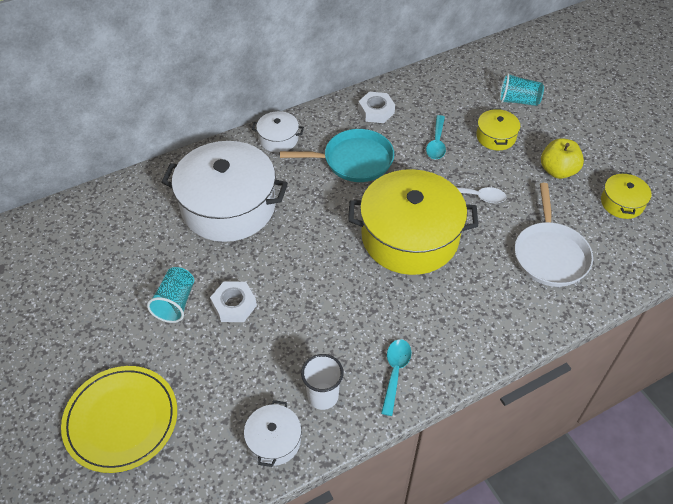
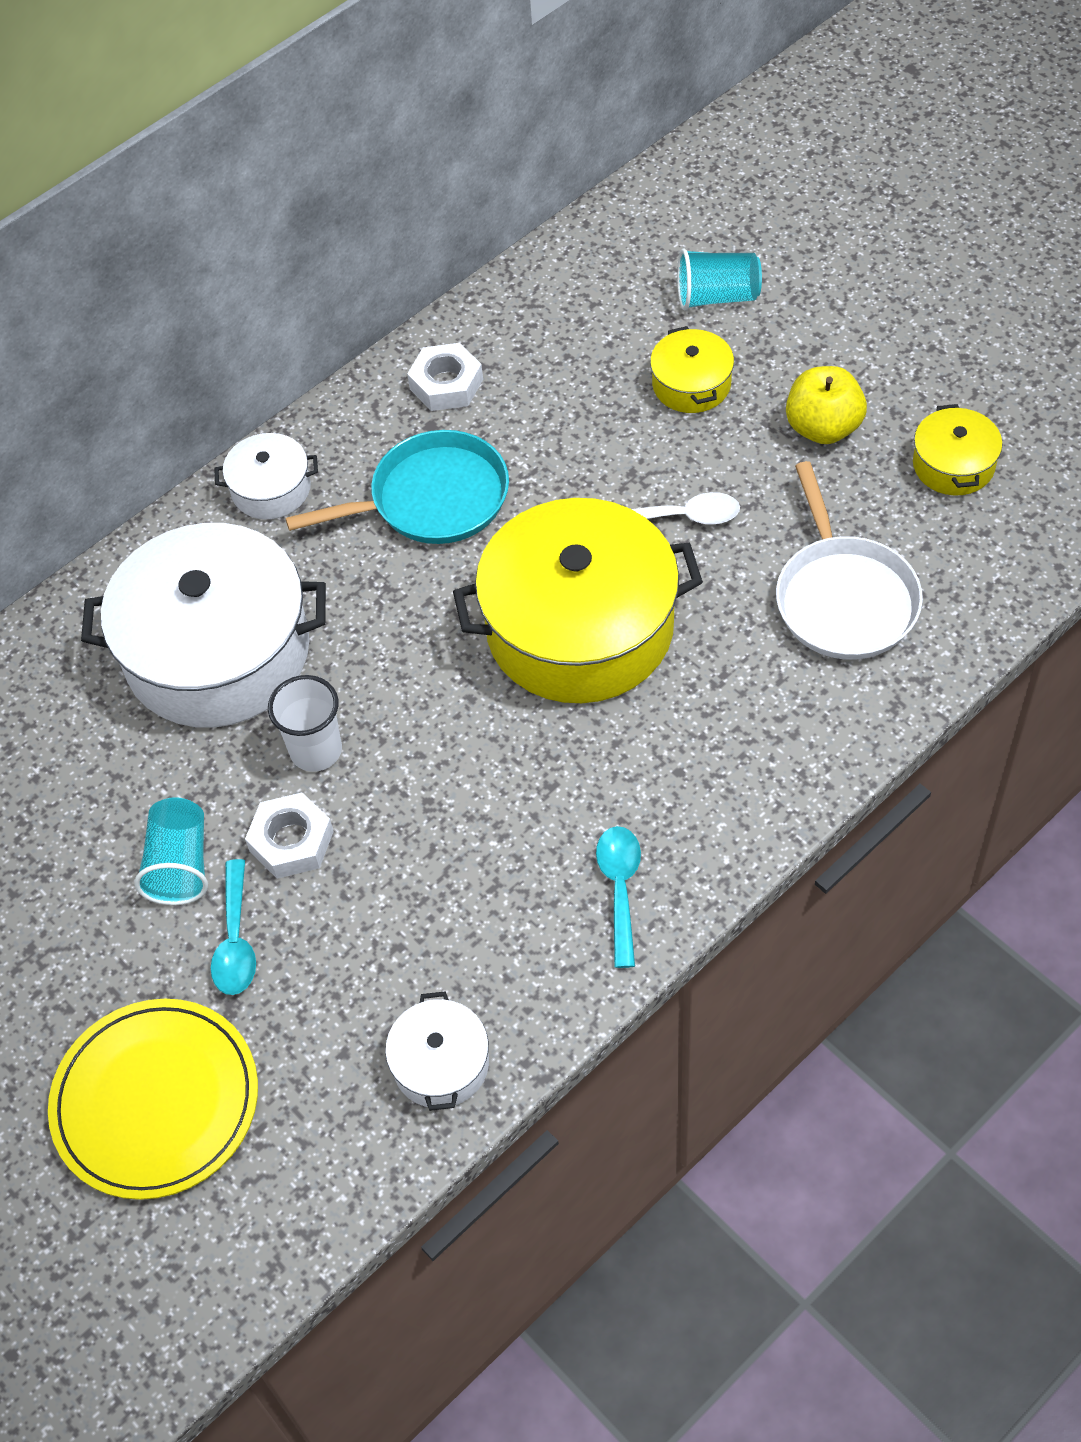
camera: 10 degrees left, 5 degrees up
(323, 396) = (504, 964): white cup -> white cup (316, 750)
(436, 143) = (581, 424): turquoise spoon -> turquoise spoon (235, 940)

